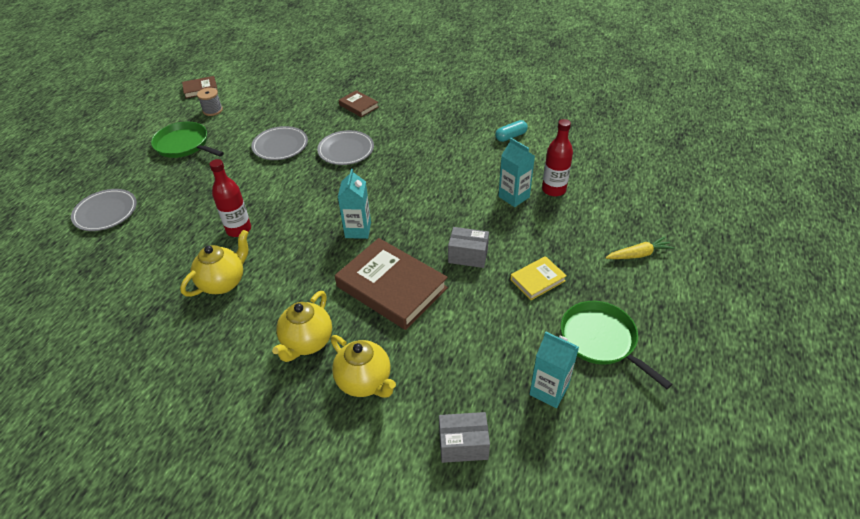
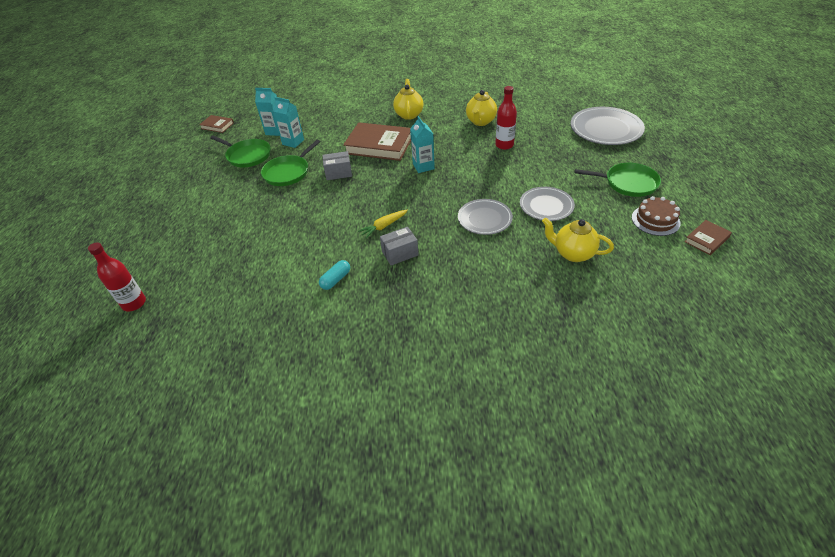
camera: 160 degrees right, 0 degrees up
(106, 212) = (606, 129): grey plate -> grey plate, size x1.55
(212, 110) = (655, 220): grey spool -> brown cake
(359, 106) = (517, 270): brown book -> brown book (217, 126)
(365, 381) = (369, 111): yellow teapot -> yellow teapot (573, 253)
(463, 445) = (312, 107): grey box -> grey box (400, 253)
(514, 197) = (317, 220): turquoise carton -> turquoise carton (293, 142)
(537, 280) = (288, 172): yellow book -> green pan
(553, 190) = (284, 236): red bottle -> red bottle (134, 303)
(638, 254) = (217, 205): yellow carrot -> yellow carrot (384, 226)

